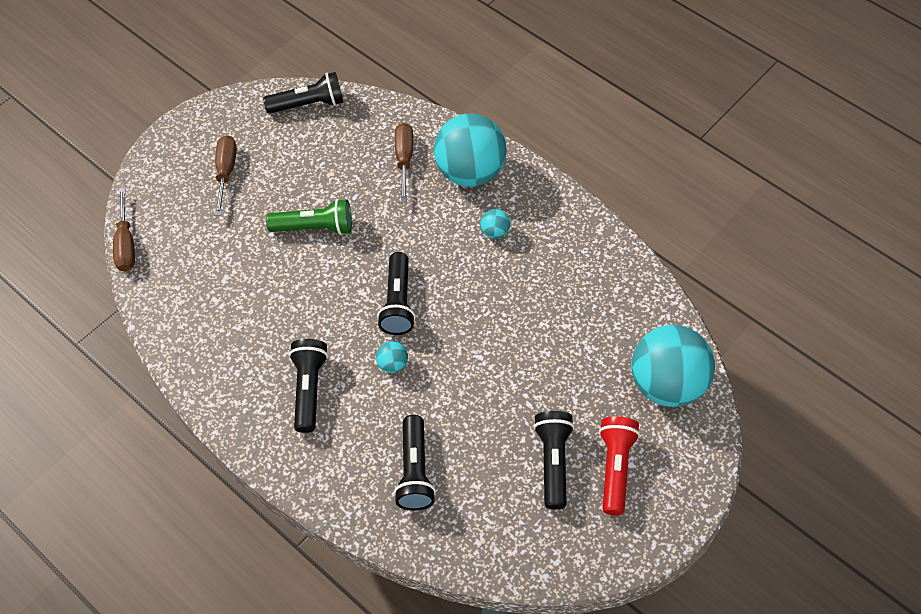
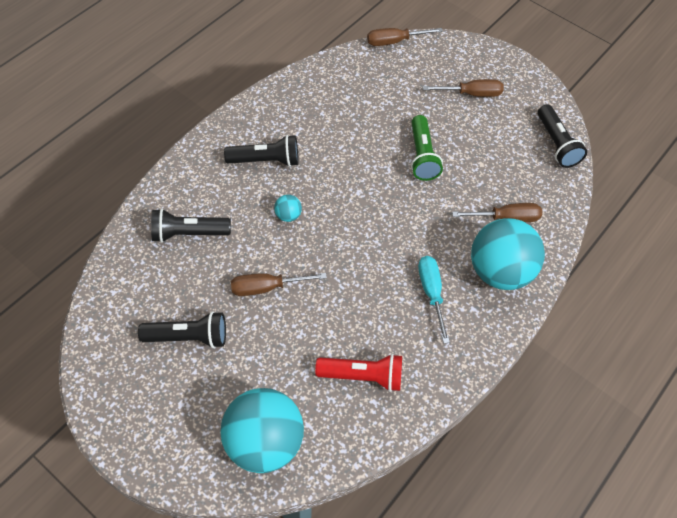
camera: 85 degrees right, 0 degrees up
(398, 303) = (349, 217): black flashlight -> none
(489, 385) = (266, 287): none -> brown screwdriver
(494, 232) = (431, 293): turquoise ball -> turquoise screwdriver
(615, 468) = (178, 389): red flashlight -> red flashlight (363, 376)

